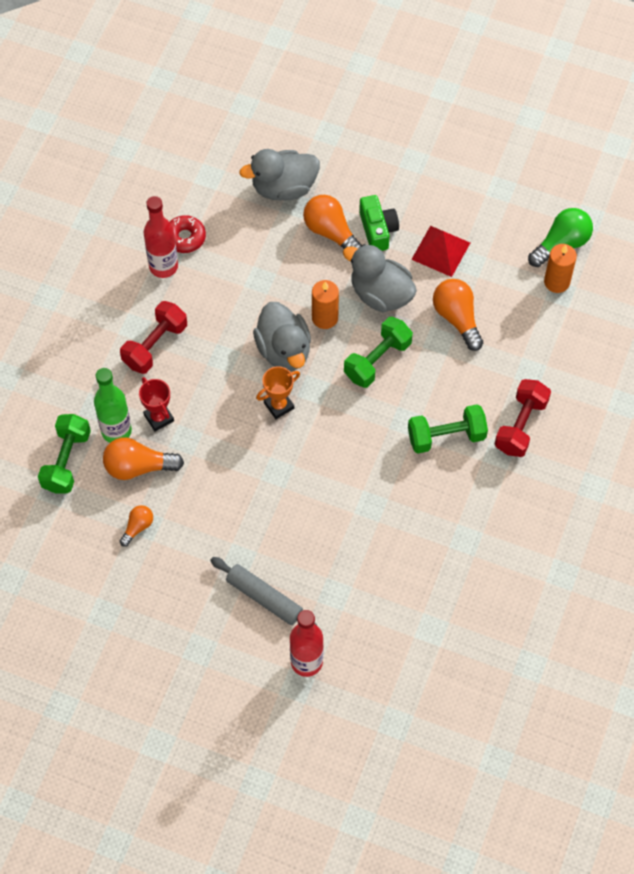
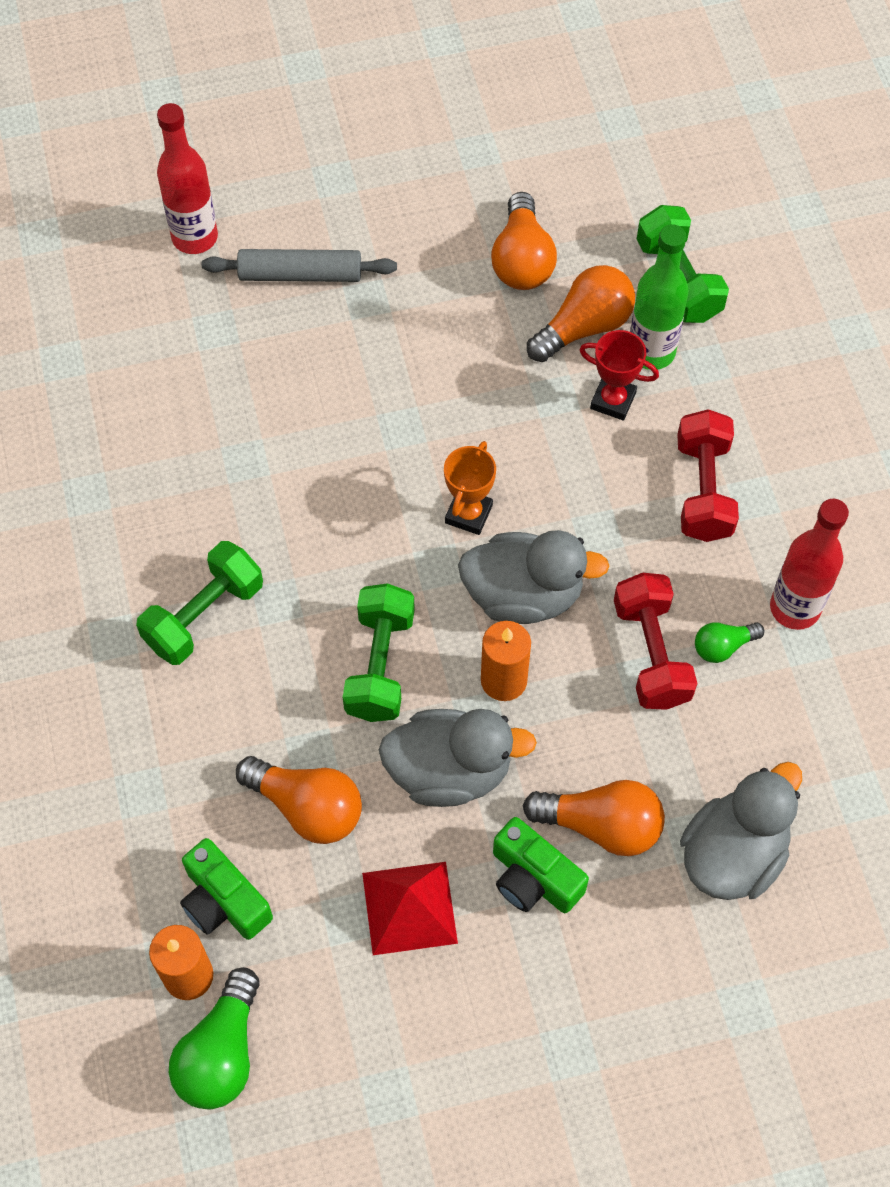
camera: 145 degrees right, 0 degrees up
(137, 527) = (522, 260): orange light bulb -> orange light bulb, size x1.78
(185, 238) = (805, 672): red donut -> none
(211, 270) = (723, 646): none -> green light bulb
(284, 350) = (523, 595): grey duck -> grey duck turned 150 degrees clockwise
(520, 425) = (105, 698): red dumbbell -> red dumbbell (651, 653)
(521, 302) = (224, 901): none -> green camera

